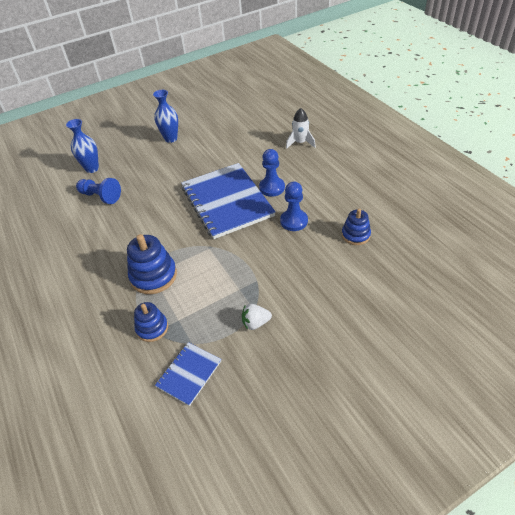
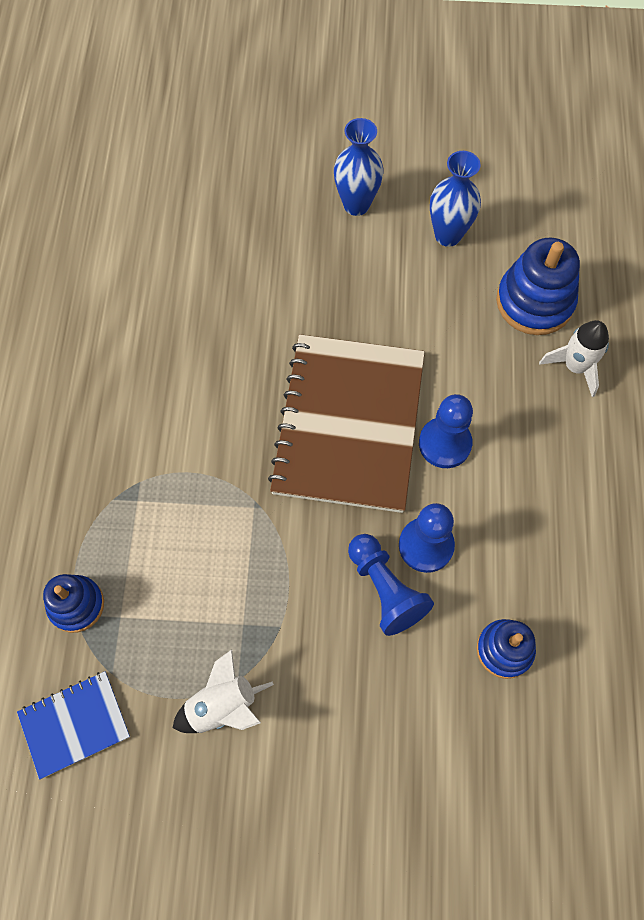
camera: 30 degrees right, 20 degrees up
(92, 168) = (186, 196): blue vase -> blue vase (448, 235)
(101, 196) = (162, 274): blue pawn -> blue pawn (385, 589)
(153, 276) = (138, 505): blue stacking toy -> blue stacking toy (534, 302)
(227, 201) = (349, 424): blue notebook -> brown notebook
(255, 323) = (223, 706): white strawberry -> white rocket

